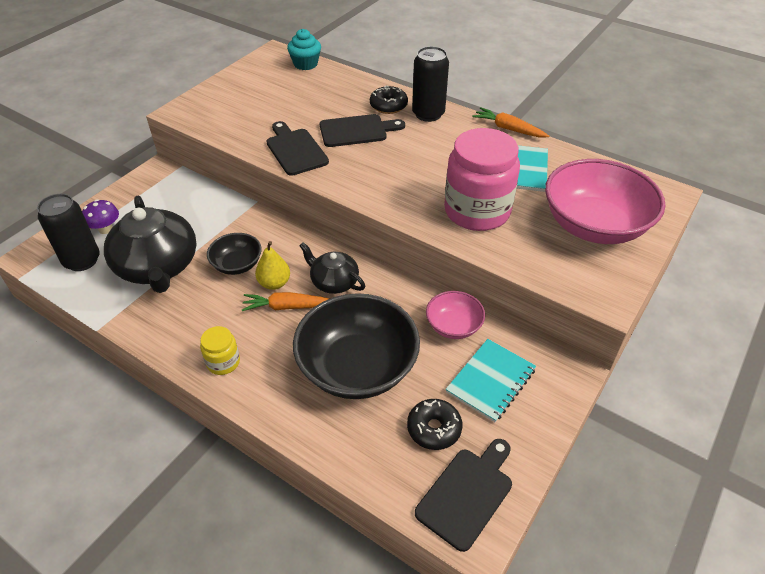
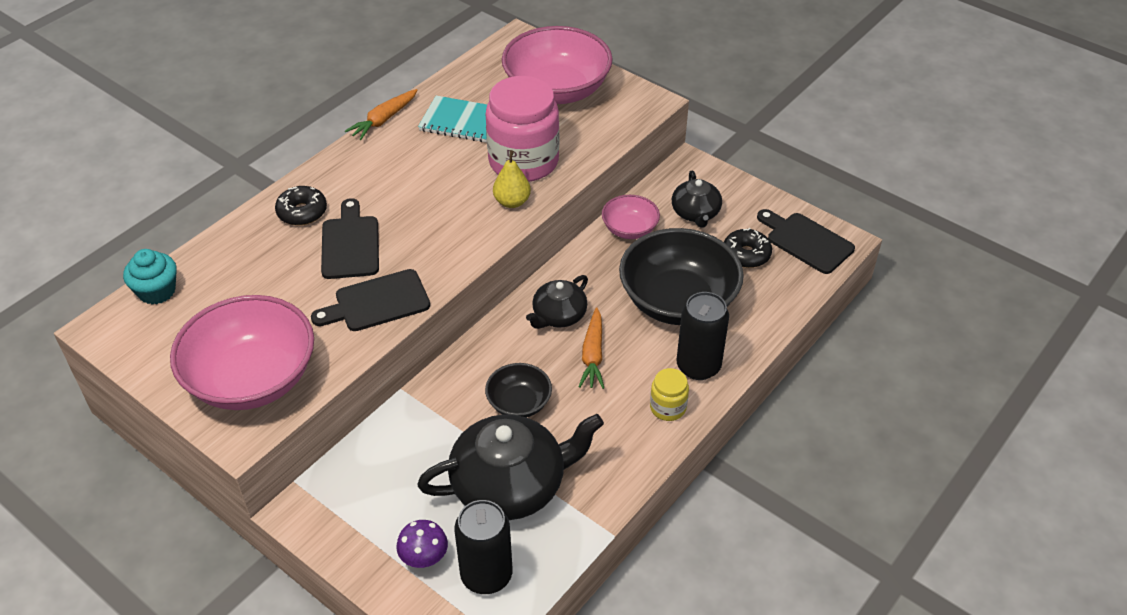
camera: 85 degrees left, 0 degrees up
(226, 109) = (252, 379): none -> pink bowl
(274, 283) = (555, 367): yellow pear -> yellow pear (512, 202)
(428, 114) = (333, 179): black can -> black can (698, 366)
(491, 381) = (695, 213): turquoise notebook -> black teapot

